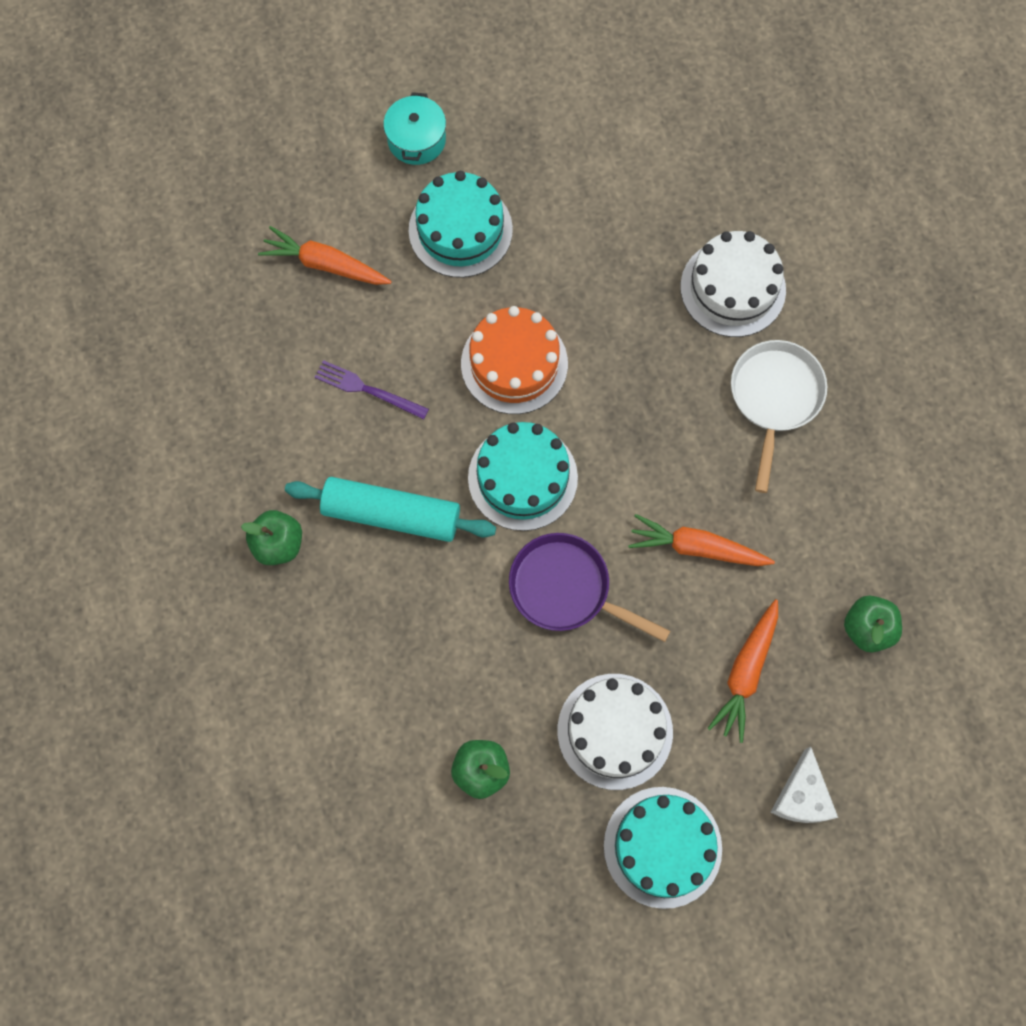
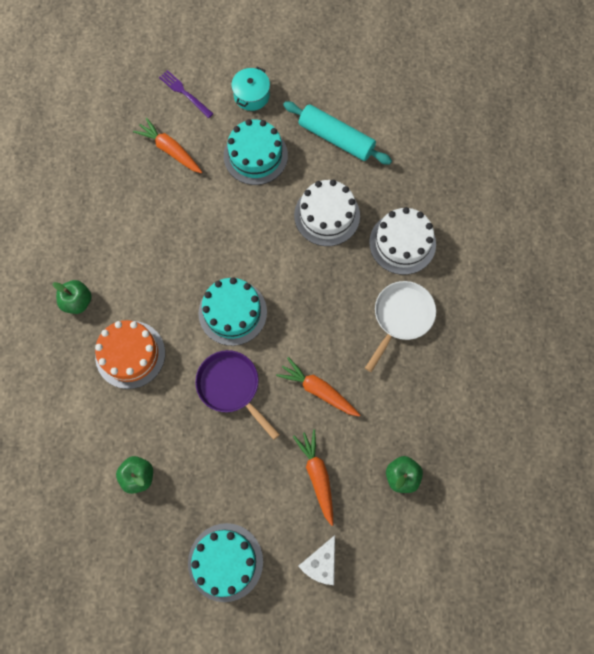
camera: 20 degrees right, 0 degrees up
(367, 390) = (164, 230): purple fork -> purple fork (184, 93)
(391, 514) = (148, 307): turquoise rolling pin -> turquoise rolling pin (336, 138)
(514, 364) = (255, 244): orange cake -> orange cake (130, 354)
(615, 731) = (225, 482): white cake -> white cake (327, 215)
(745, 672) = (317, 476): orange carrot -> orange carrot turned 120 degrees clockwise

